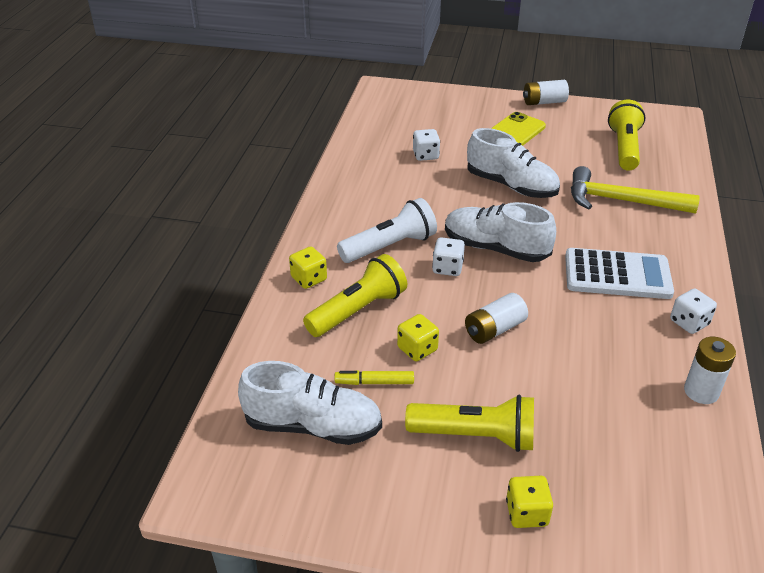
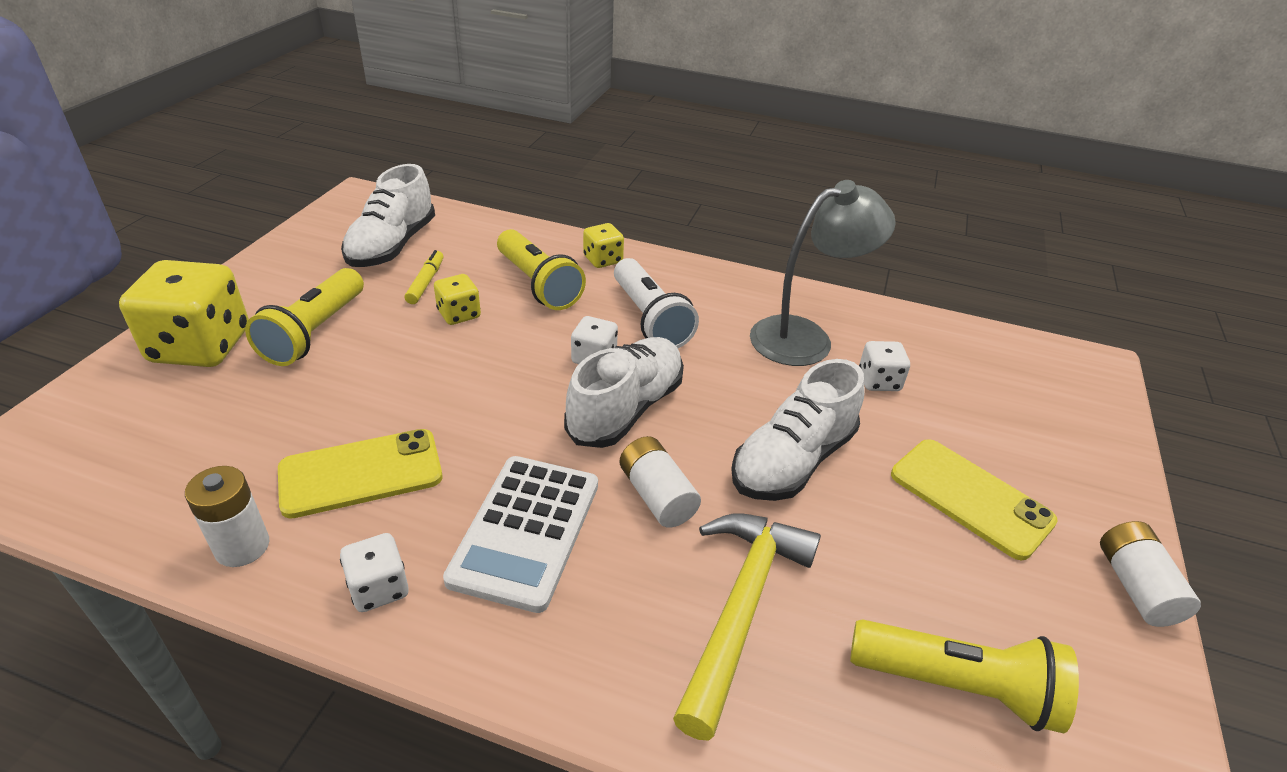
camera: 95 degrees right, 0 degrees up
(388, 180) = (805, 337): none -> grey lamp
(494, 329) = (463, 376): white battery -> white battery (657, 496)
(526, 513) = (200, 346): yellow dice -> yellow dice, size x2.02
(614, 355) = (361, 473): none -> yellow phone

